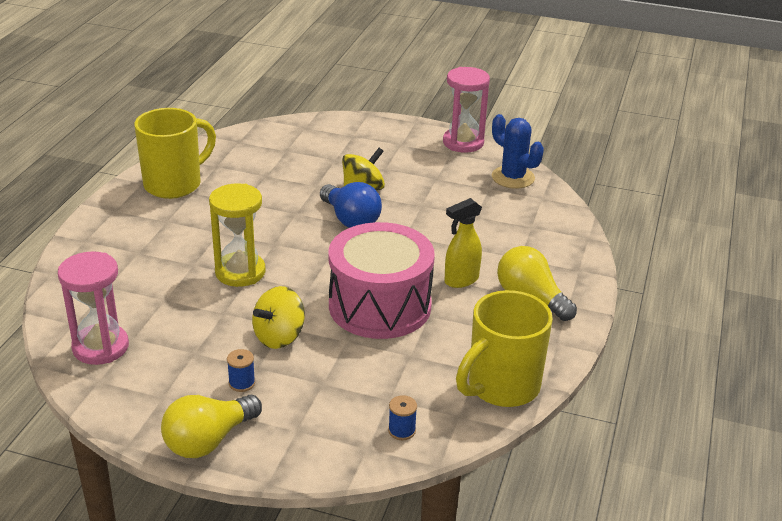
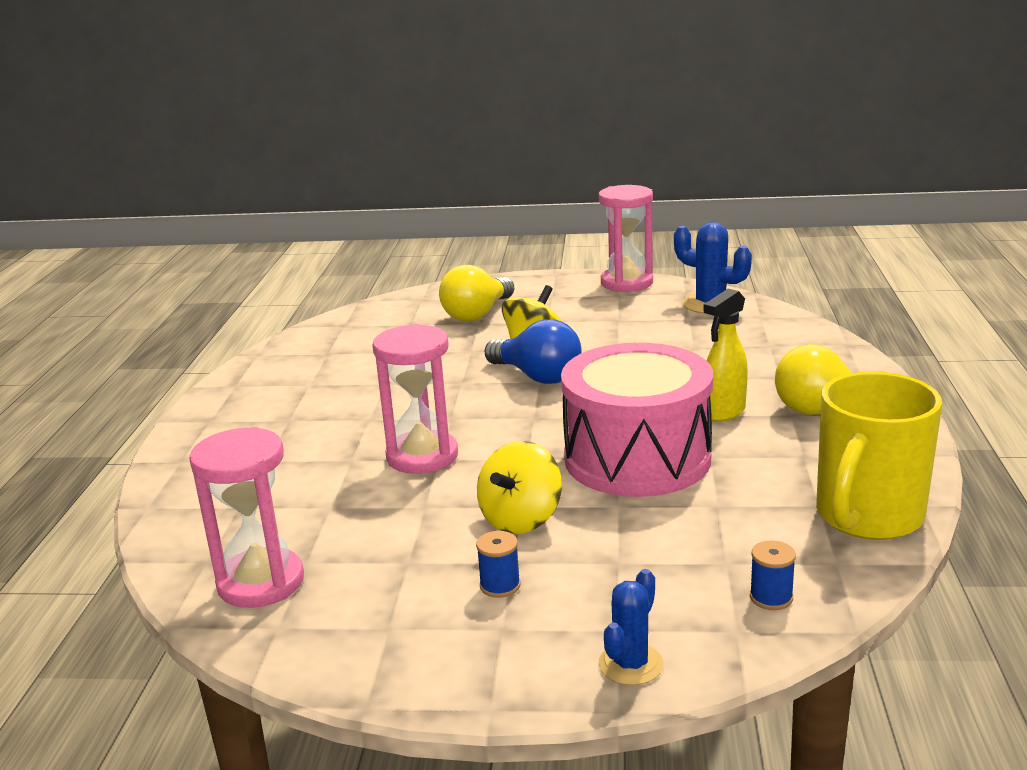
camera: 10 degrees left, 10 degrees down
(175, 184) = (281, 380): yellow mug -> none
(209, 440) = (492, 672): yellow light bulb -> yellow light bulb (477, 314)
(240, 272) = (422, 456): yellow hourglass -> pink hourglass
(291, 455) = (630, 664): none -> blue cactus

